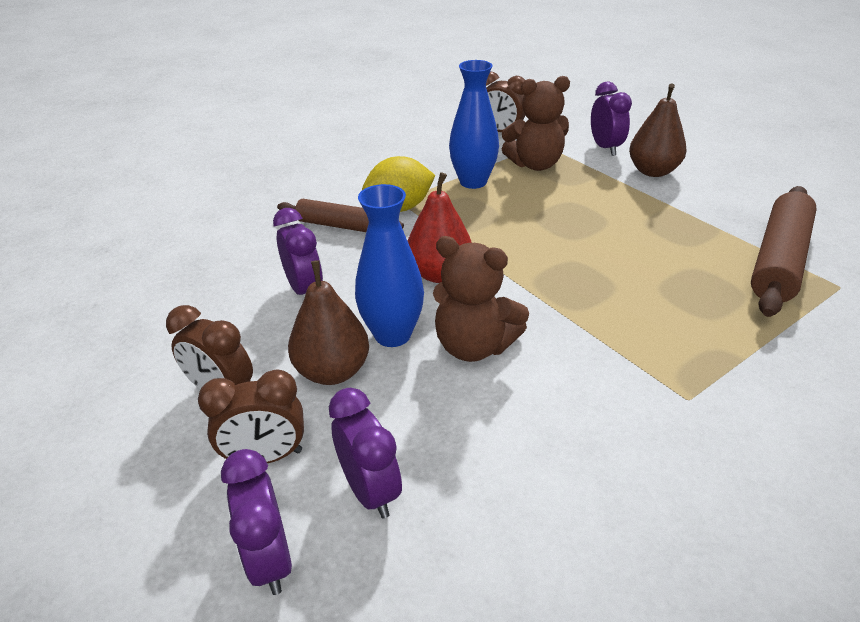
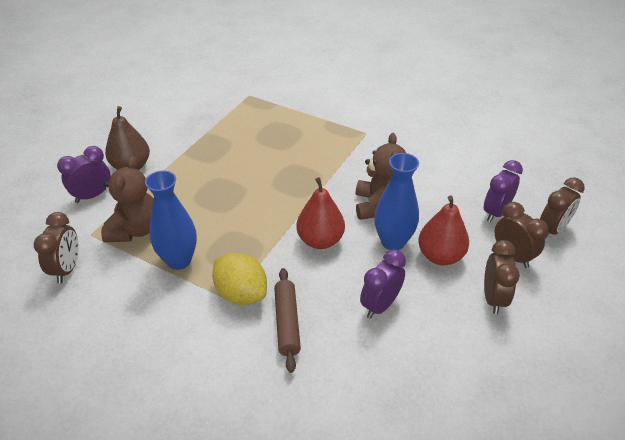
camera: 115 degrees left, 5 degrees up
(270, 559) = (552, 230): purple clock -> brown clock
(333, 371) = (440, 256): brown pear -> red pear
(535, 164) = (135, 230): brown teddy bear -> brown teddy bear turned 45 degrees clockwise
(778, 260) = (233, 112): brown rolling pin -> none

